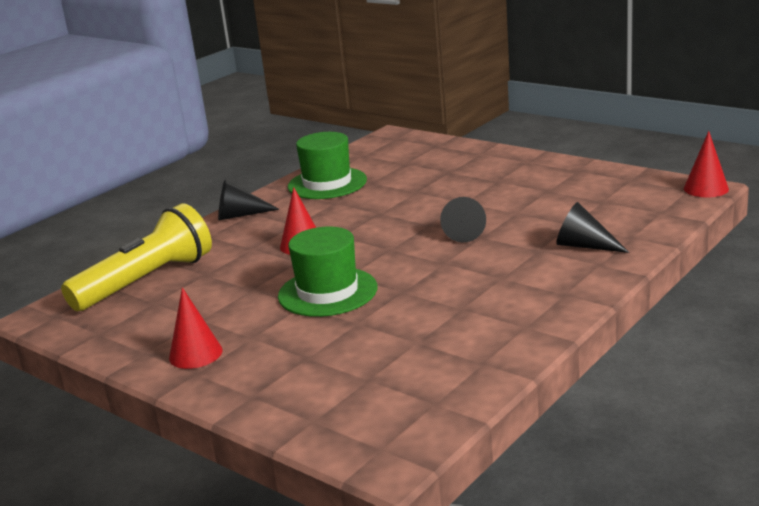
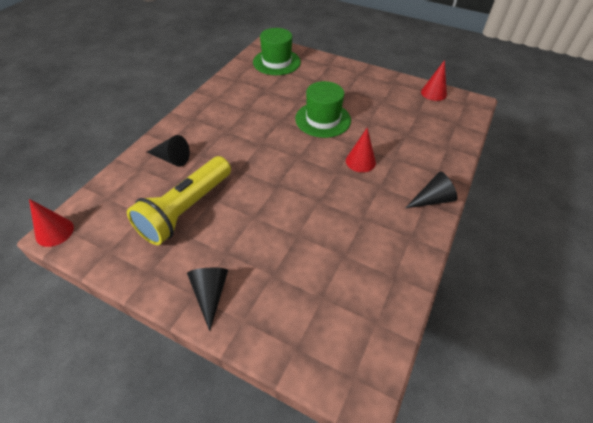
camera: 165 degrees right, 25 degrees up
(146, 281) = (438, 128): yellow flashlight -> yellow flashlight (186, 209)
(195, 354) = (368, 82): red cone -> red cone (433, 93)
(327, 183) = (385, 253): green hat -> green hat (276, 62)
(464, 231) = (250, 175): black cone -> black cone (210, 294)

